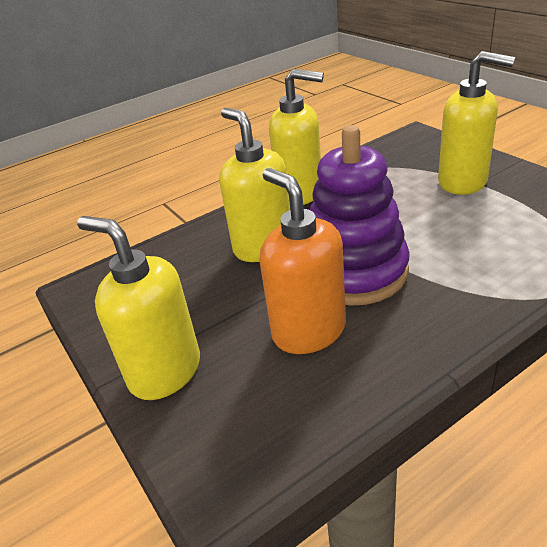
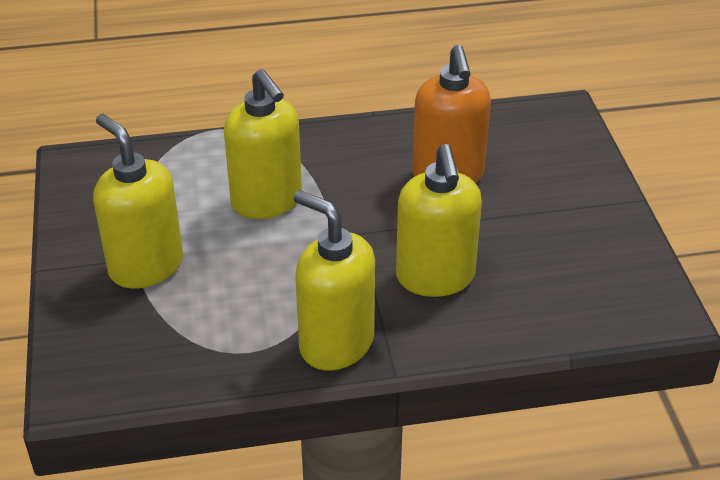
camera: 160 degrees left, 5 degrees up
(164, 371) = (583, 189): yellow soap dispenser -> yellow soap dispenser (267, 201)
(354, 271) = (367, 209): purple stacking toy -> none

